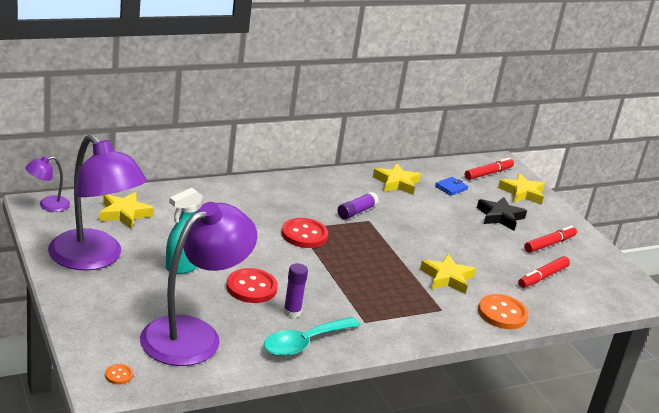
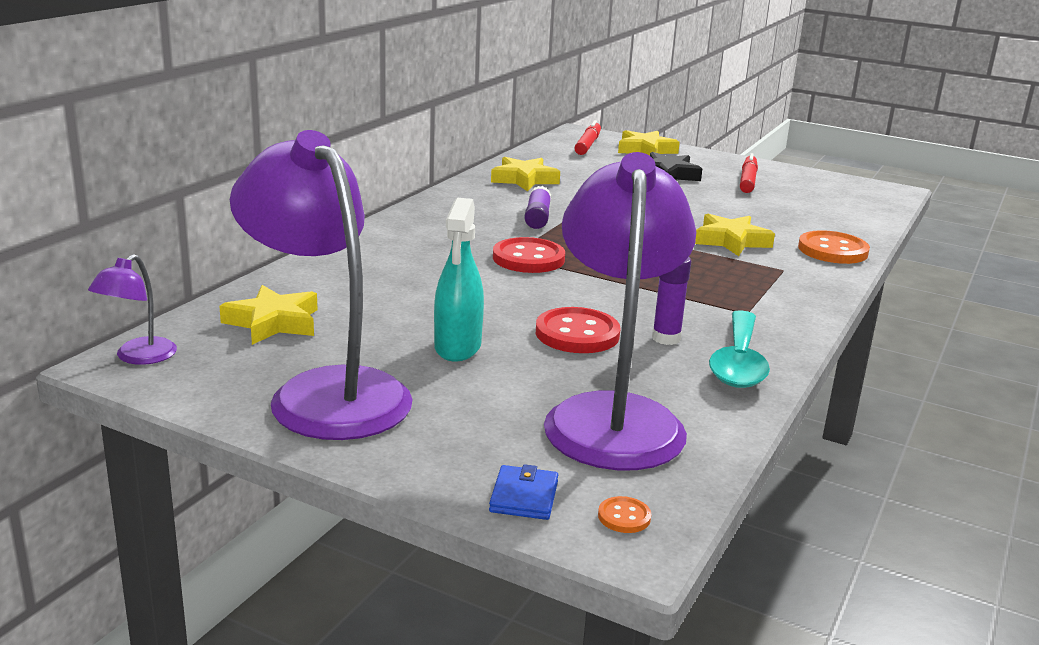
camera: 35 degrees left, 5 degrees down
(94, 258) = (326, 391): purple lamp -> purple lamp turned 135 degrees counterclockwise
(451, 188) = (580, 166): blue wallet -> blue wallet (524, 496)
(543, 277) = (797, 208): red marker -> none

